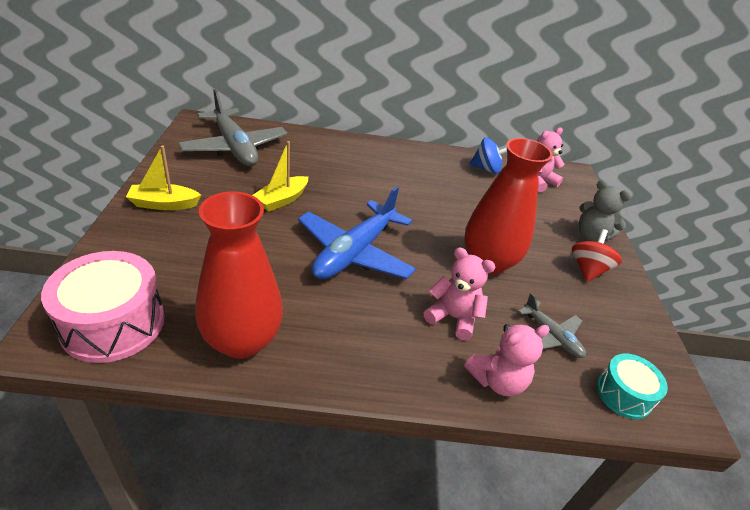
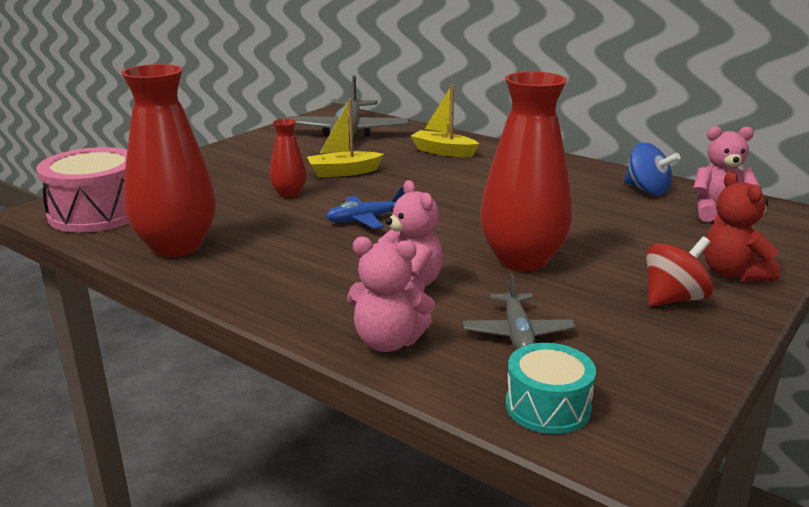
camera: 40 degrees right, 15 degrees down
(164, 204) = (231, 157): yellow boat -> yellow boat (443, 151)
(266, 239) = (289, 193): none -> red vase
(354, 253) = (365, 219): blue plane -> blue plane, size x0.51
(591, 235) = (733, 273): grey teddy bear -> red teddy bear

